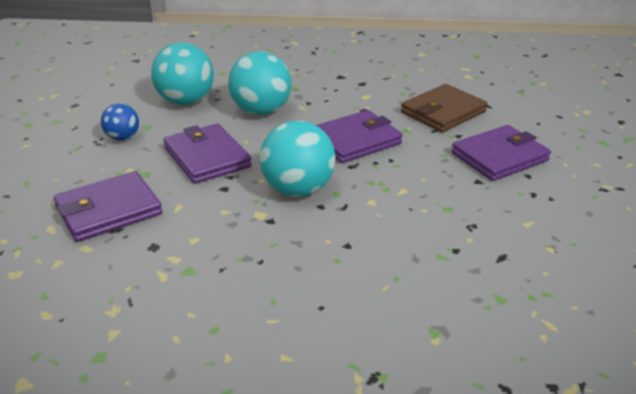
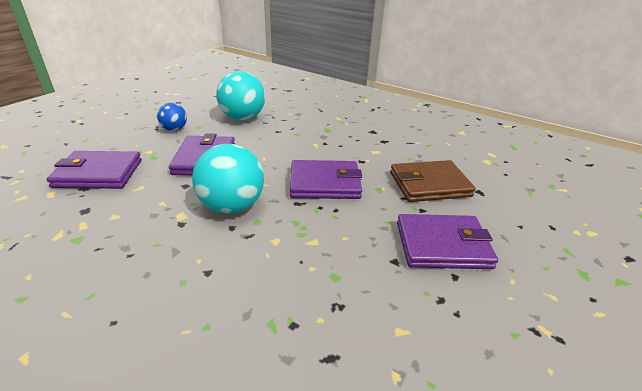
camera: 30 degrees right, 0 degrees up
(261, 111) = (282, 139): turquoise ball -> none

